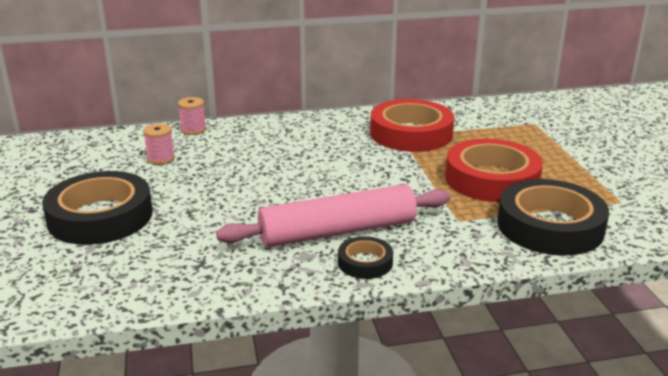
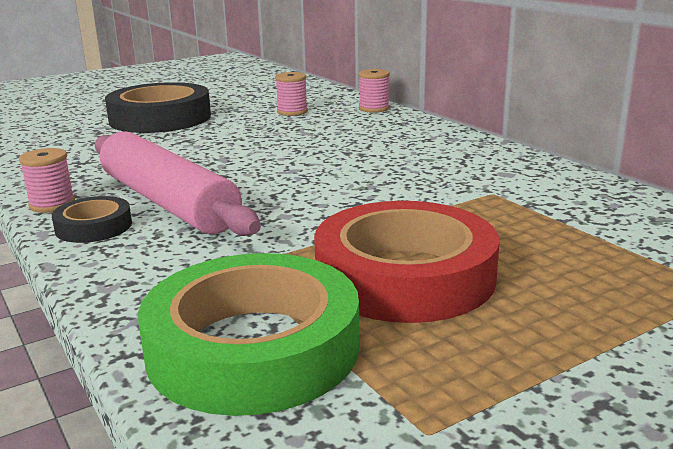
camera: 70 degrees right, 5 degrees down
(304, 279) = (52, 204): none -> pink spool
(411, 133) = (510, 198): red tape -> none
(550, 226) = (253, 347): black tape -> green tape

